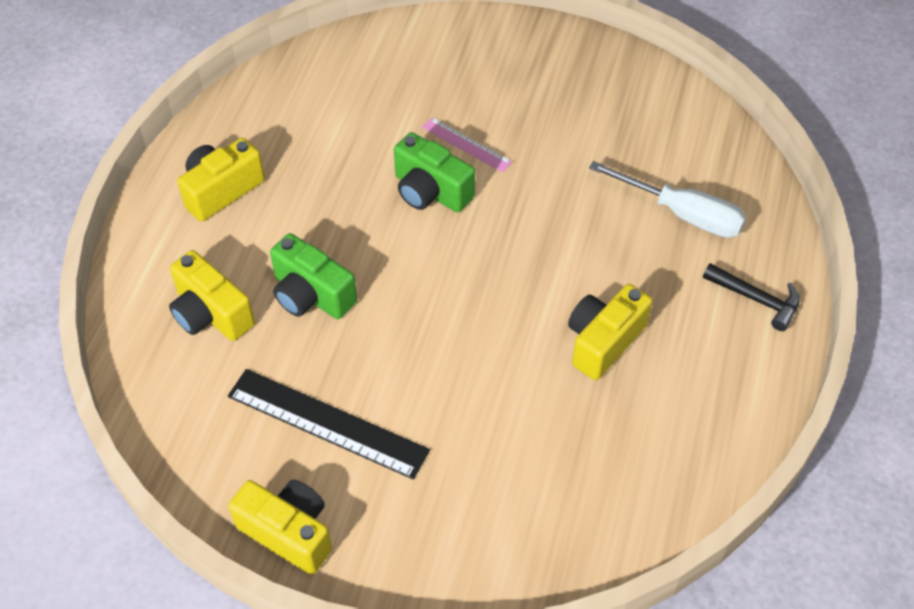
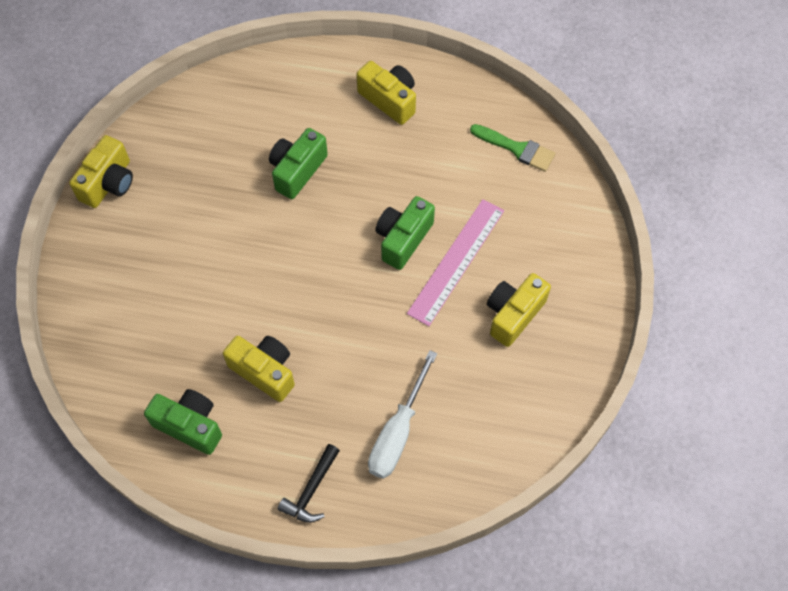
camera: 85 degrees right, 10 degrees up
(211, 314) = (277, 112): yellow camera -> yellow camera (513, 314)
(321, 77) = (517, 149): none -> green brush
(327, 423) = (190, 194): black ruler -> none
(466, 144) = (456, 261): pink ruler -> pink ruler, size x1.81
(677, 426) = (190, 425): none -> green camera

